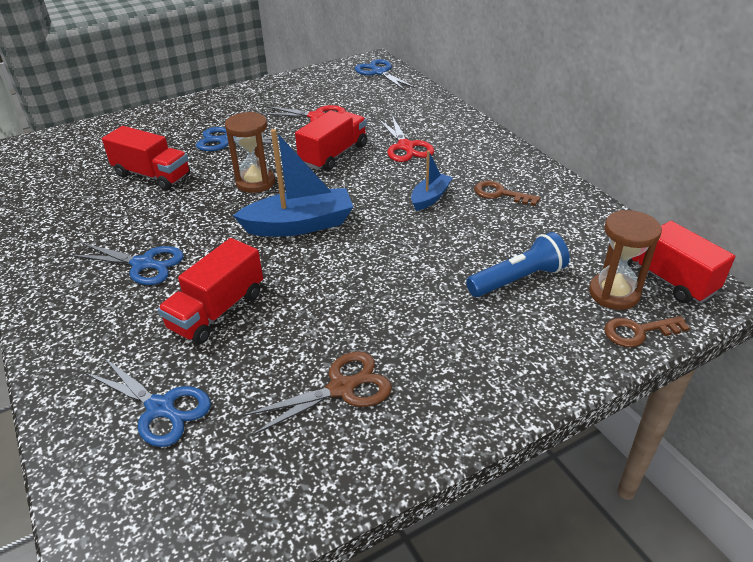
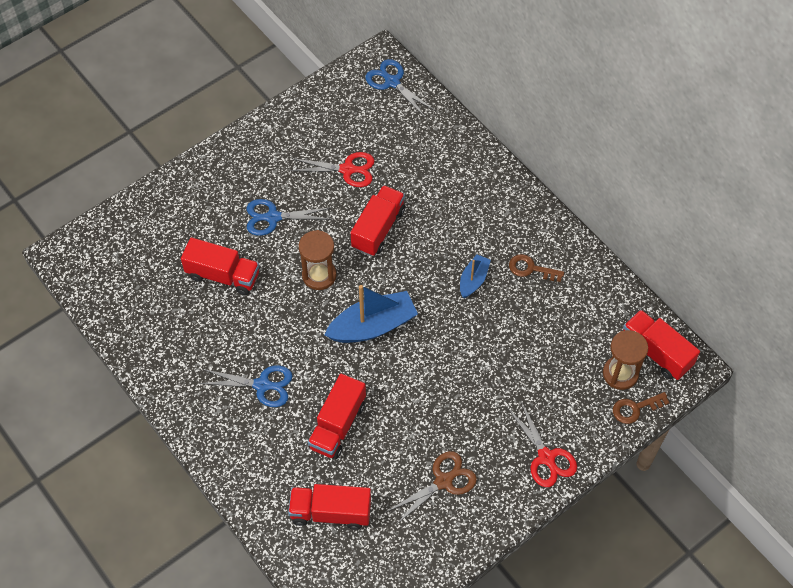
camera: 10 degrees left, 20 degrees up
(161, 409) = (330, 512): blue scissors -> red truck
(406, 147) = (441, 210): red scissors -> red scissors (546, 458)
(518, 279) = (551, 367): blue flashlight -> none

